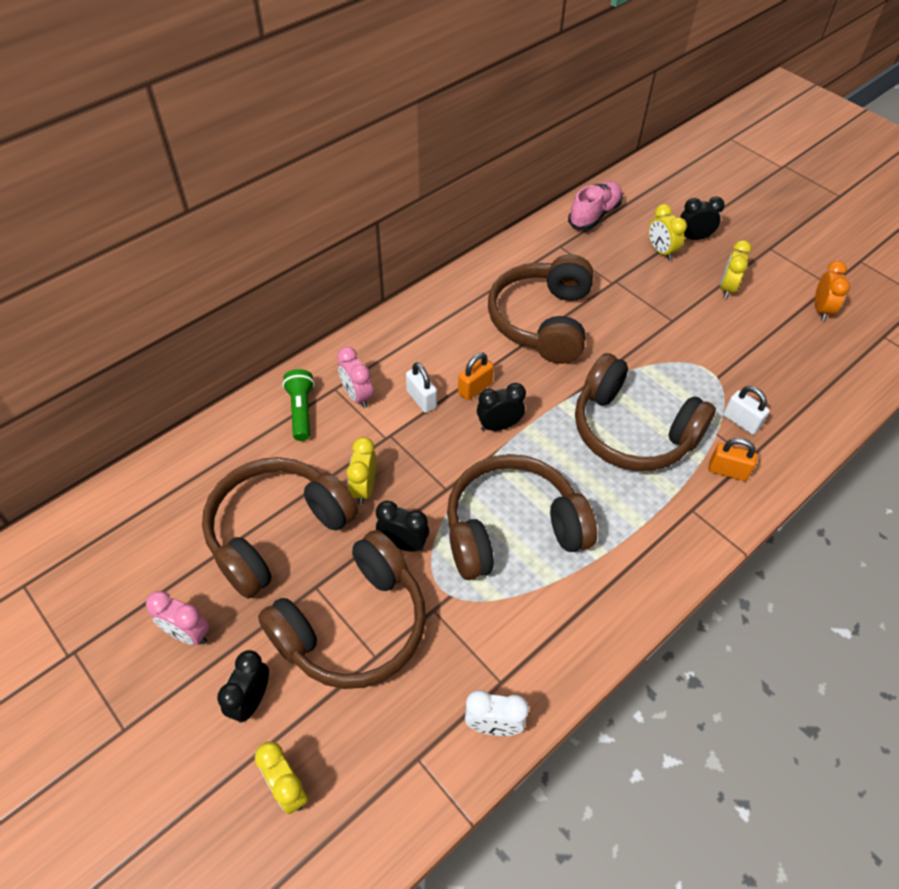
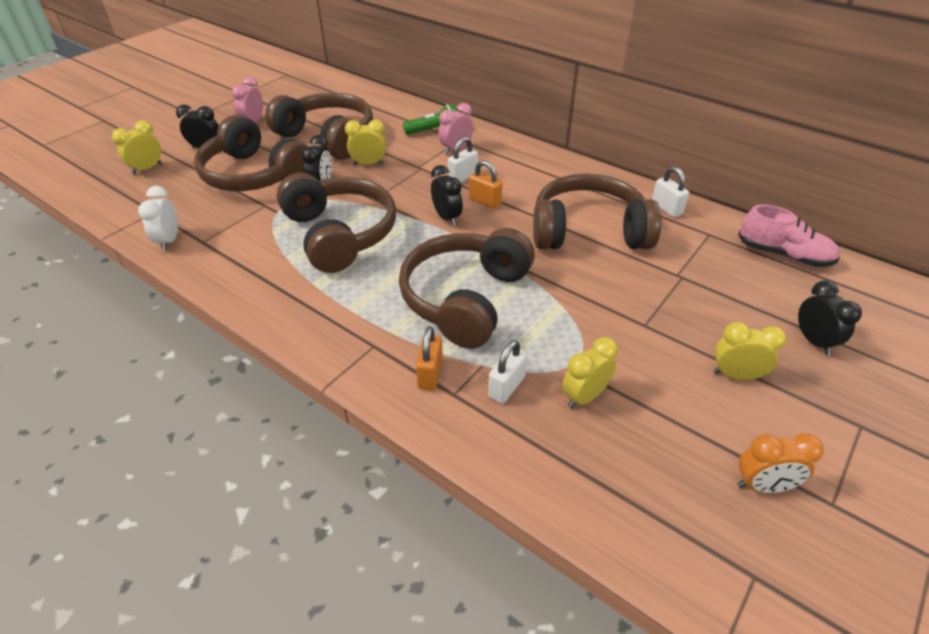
camera: 80 degrees right, 10 degrees down
(516, 260) = (666, 208): none -> white padlock
(660, 251) = (761, 311): yellow clock -> yellow clock (584, 396)

